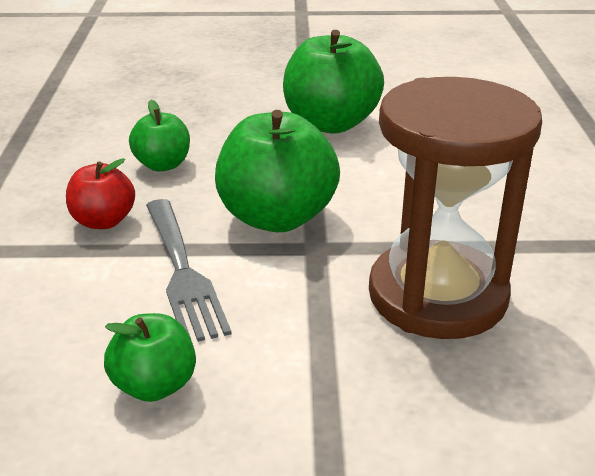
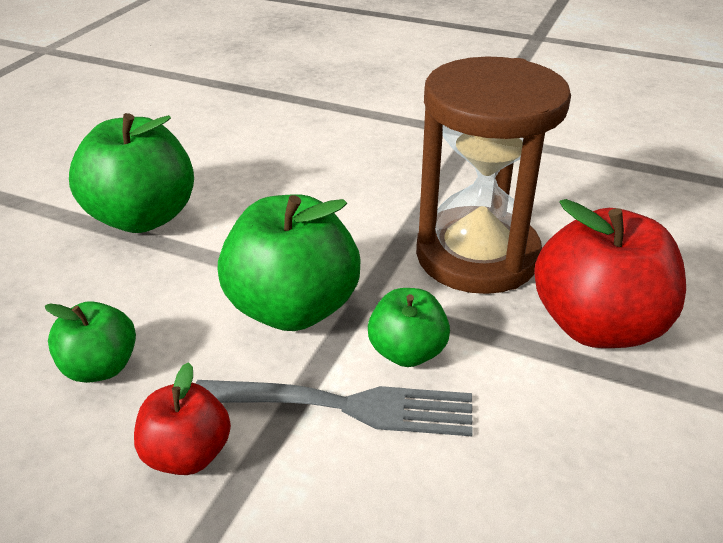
camera: 65 degrees left, 5 degrees up
(154, 385) = (527, 475): green apple -> green apple (407, 352)
(390, 400) = (597, 326): none -> red apple

